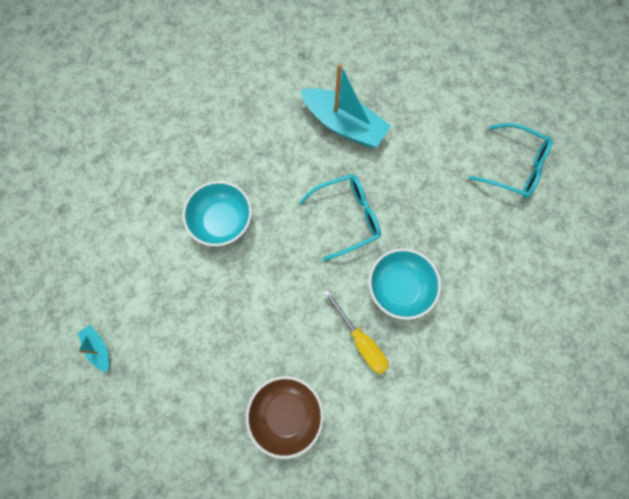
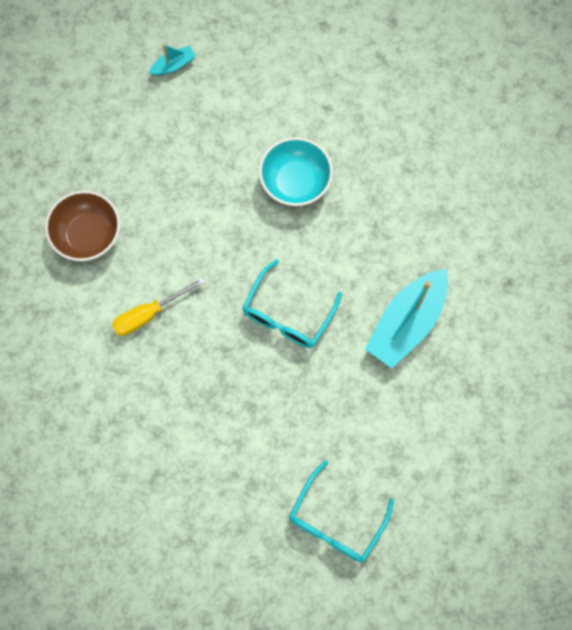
camera: 95 degrees right, 0 degrees up
(346, 217) = (288, 314): turquoise glasses -> turquoise glasses turned 45 degrees clockwise
(399, 288) = (200, 361): turquoise bowl -> none

